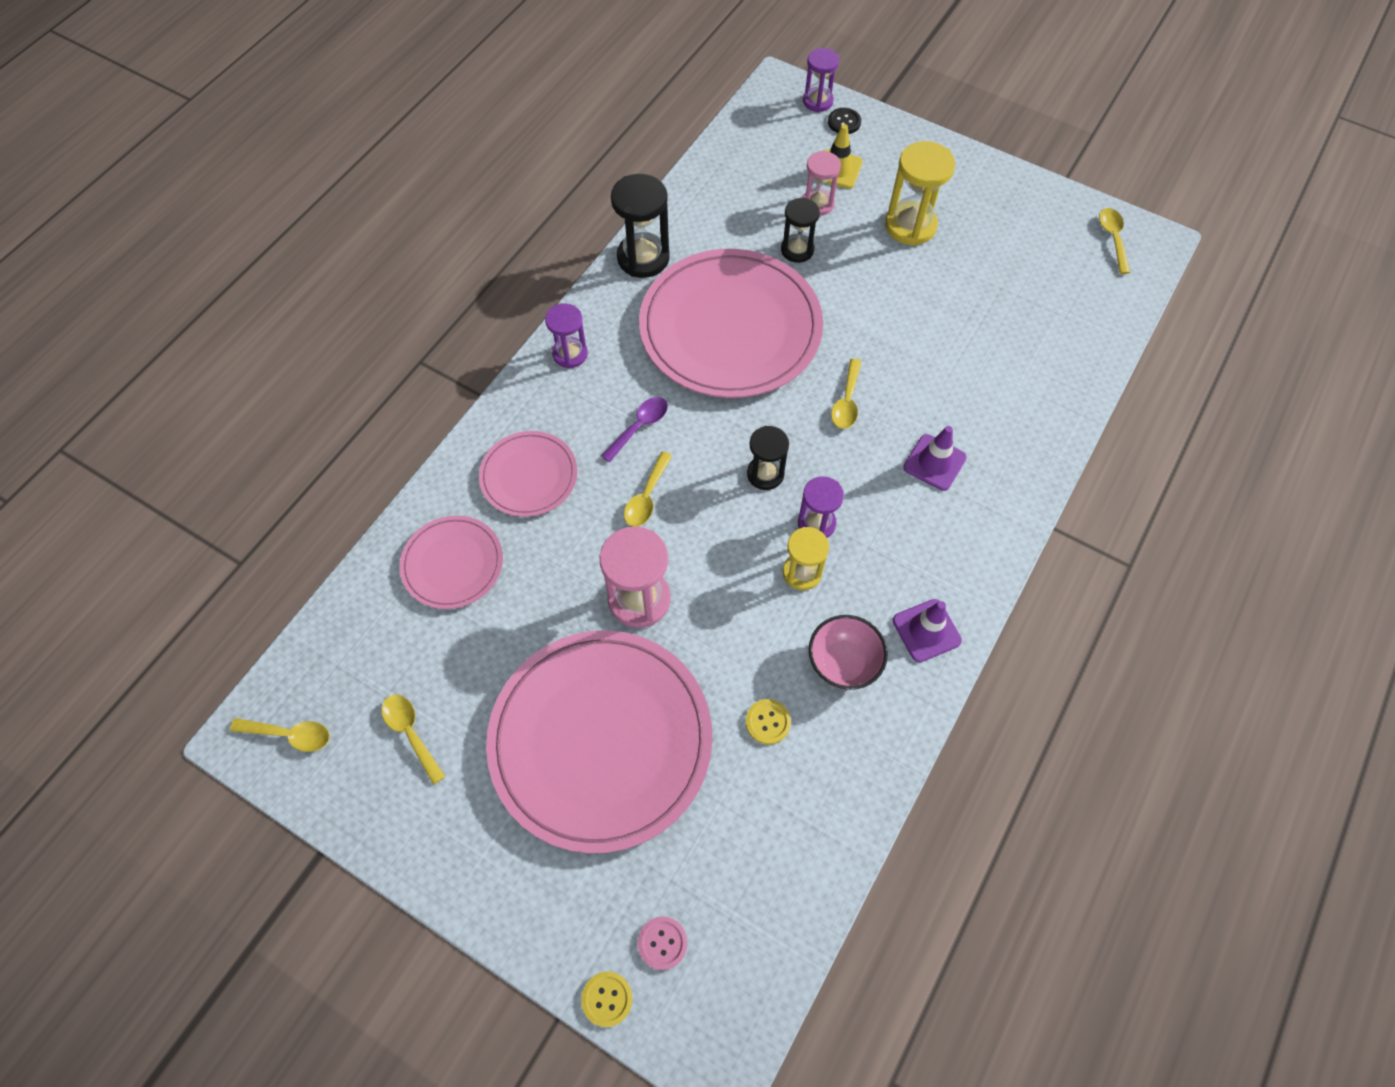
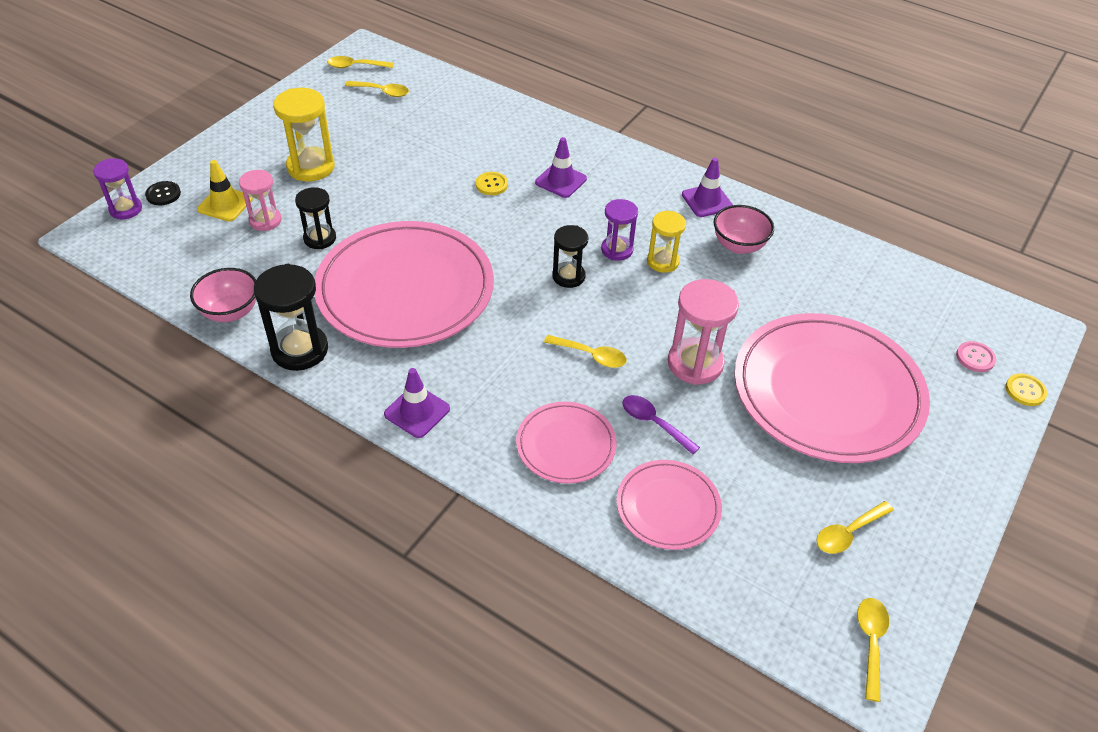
camera: 90 degrees left, 15 degrees down
(570, 354) = (417, 411): purple hourglass -> purple traffic cone
(639, 427) = (513, 358): purple spoon -> purple spoon (653, 423)
(688, 201) = (230, 312): none -> pink bowl
(768, 722) = (793, 290): yellow button -> yellow button (491, 184)
(847, 401) = (497, 222): yellow spoon -> yellow spoon (382, 92)

